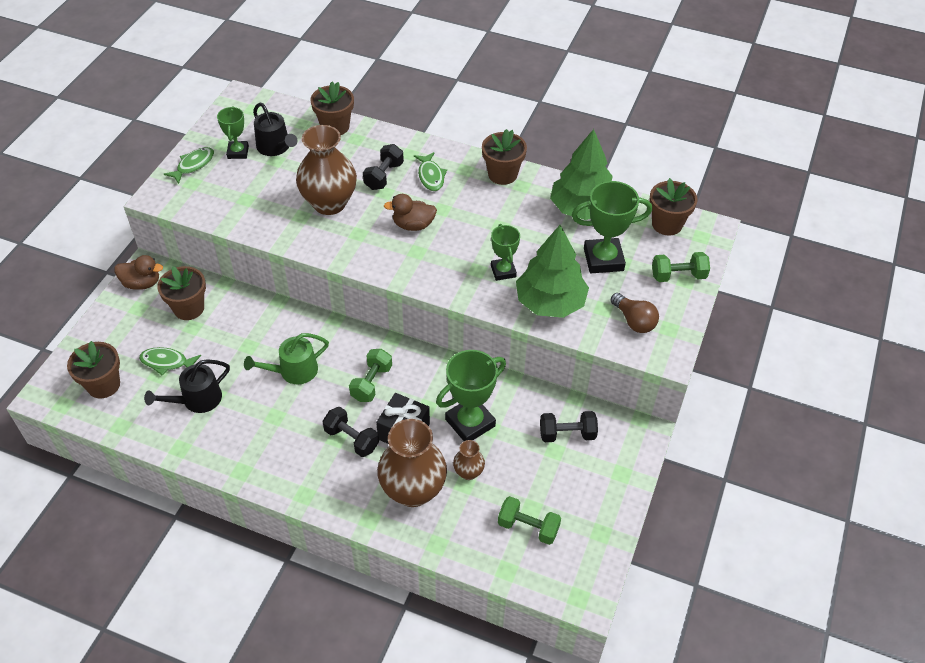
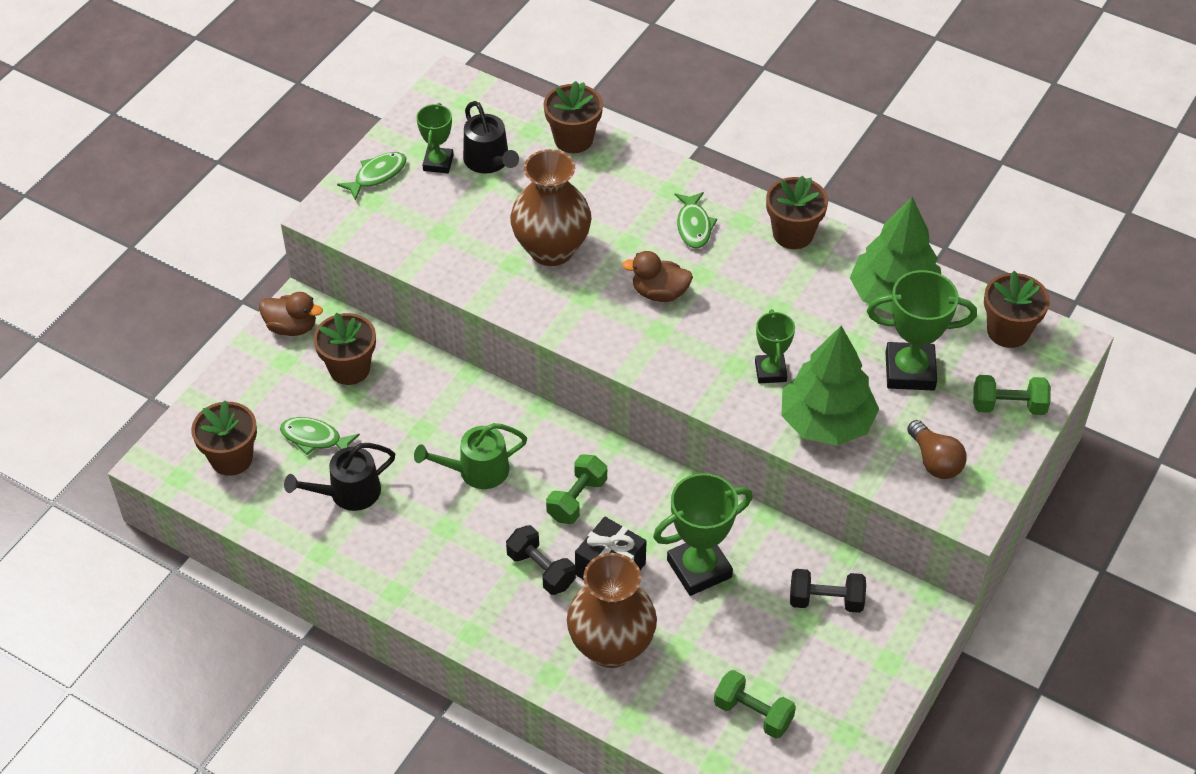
camera: 10 degrees right, 0 degrees up
(384, 176) = (630, 219): black dumbbell -> none
(468, 472) = (687, 633): brown vase -> none

